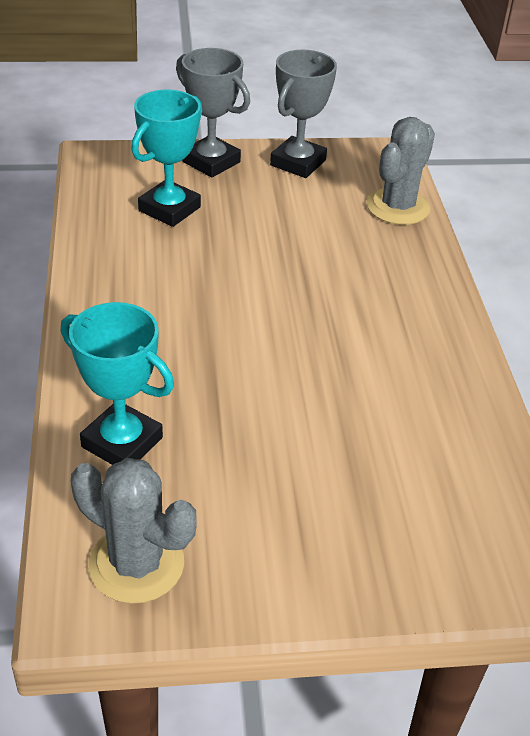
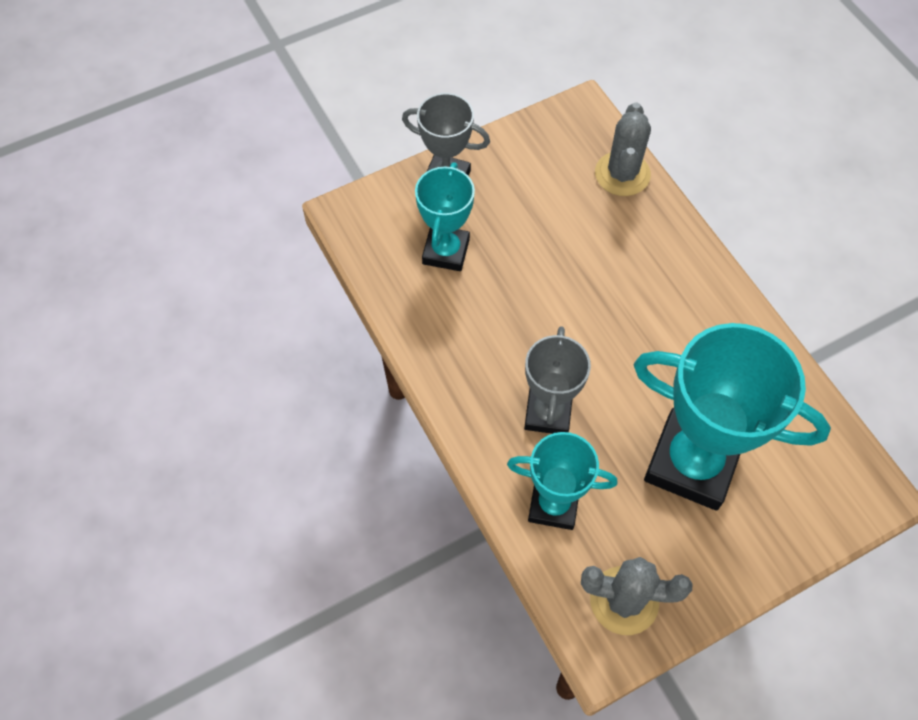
camera: 20 degrees left, 20 degrees up
(298, 163) = (517, 152): grey trophy -> grey trophy (548, 413)
(314, 462) = (692, 463): none -> turquoise trophy

